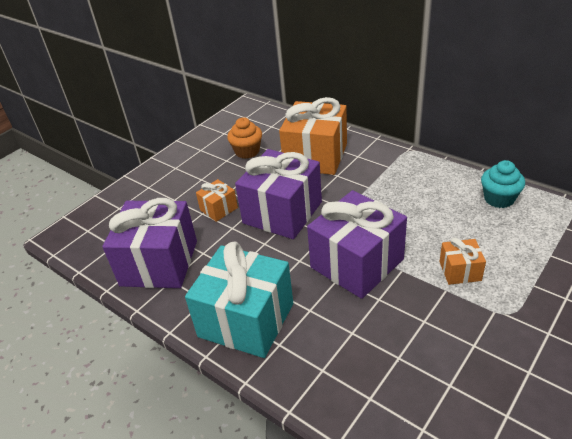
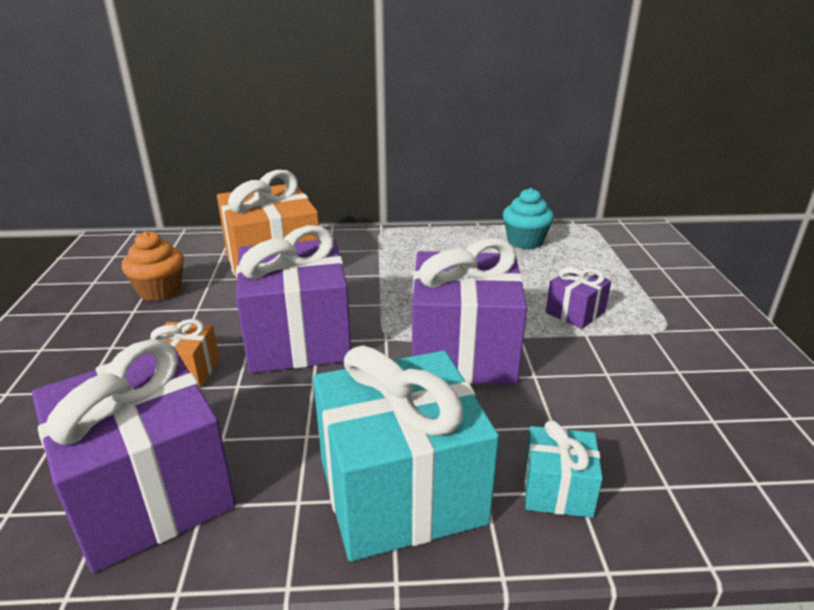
camera: 45 degrees left, 10 degrees down
(312, 363) = (557, 490): none -> turquoise gift
(460, 271) = (575, 312): orange gift -> purple gift

